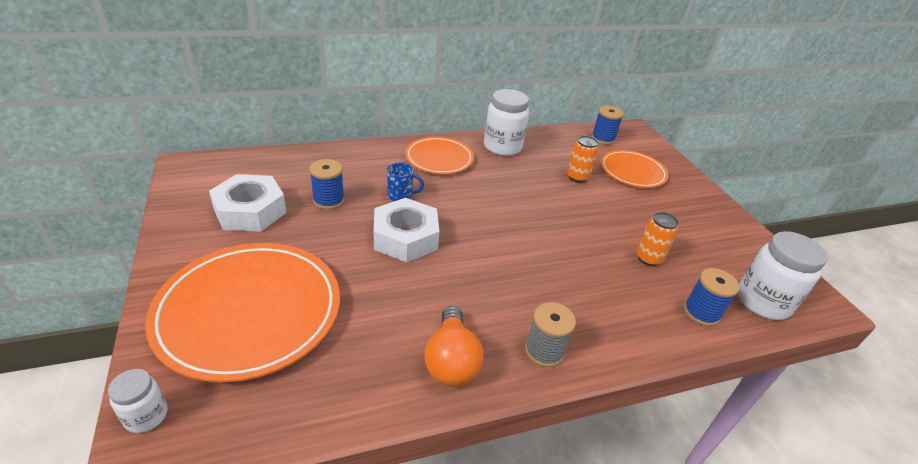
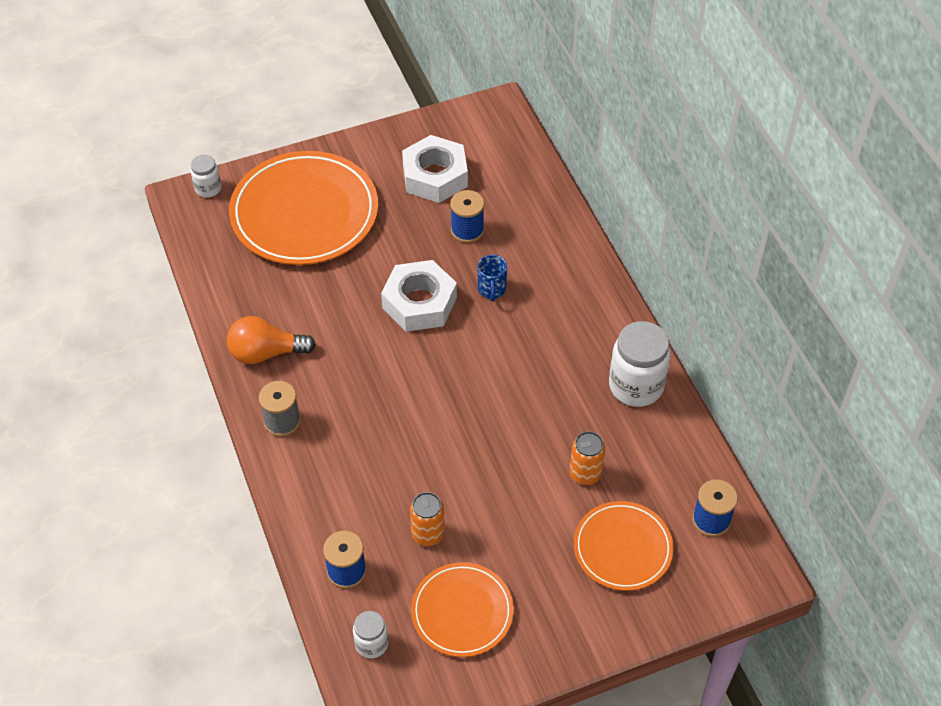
camera: 90 degrees right, 15 degrees up
(439, 158) = (582, 317): orange plate -> orange plate (462, 612)
(762, 302) = (371, 644): white jar -> white jar, size x0.54

